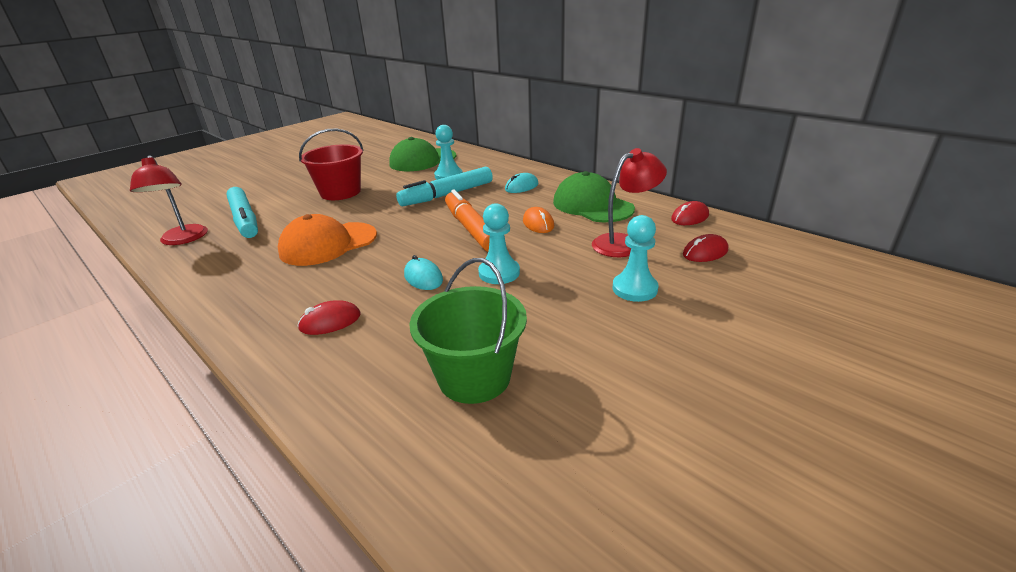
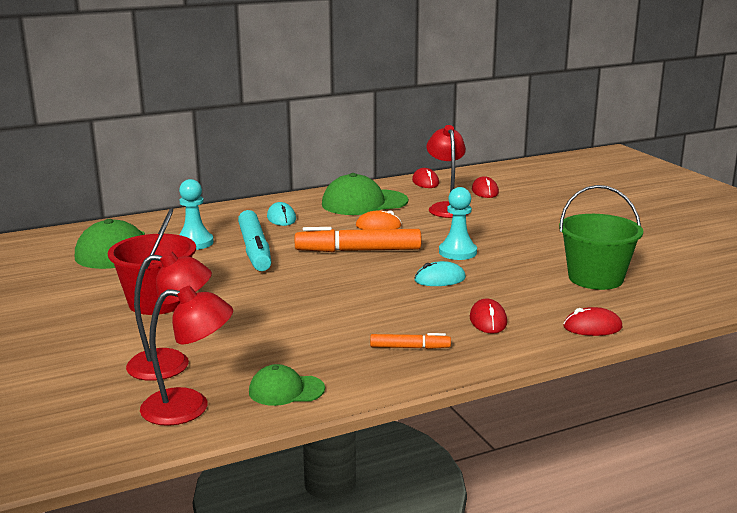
camera: 70 degrees left, 10 degrees down
(200, 262) = (286, 390): none -> green cap
(245, 220) = (172, 365): turquoise marker -> red lamp
(268, 293) = (410, 347): none -> orange marker
(322, 395) = (592, 327): none -> red mouse
(328, 244) = (317, 315): orange cap -> none
(634, 289) = (518, 219): turquoise pawn -> none

